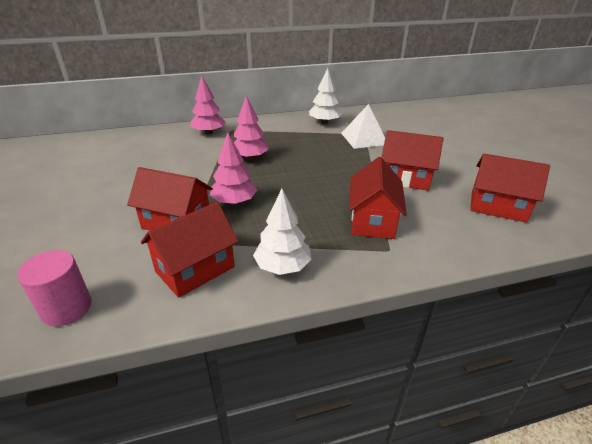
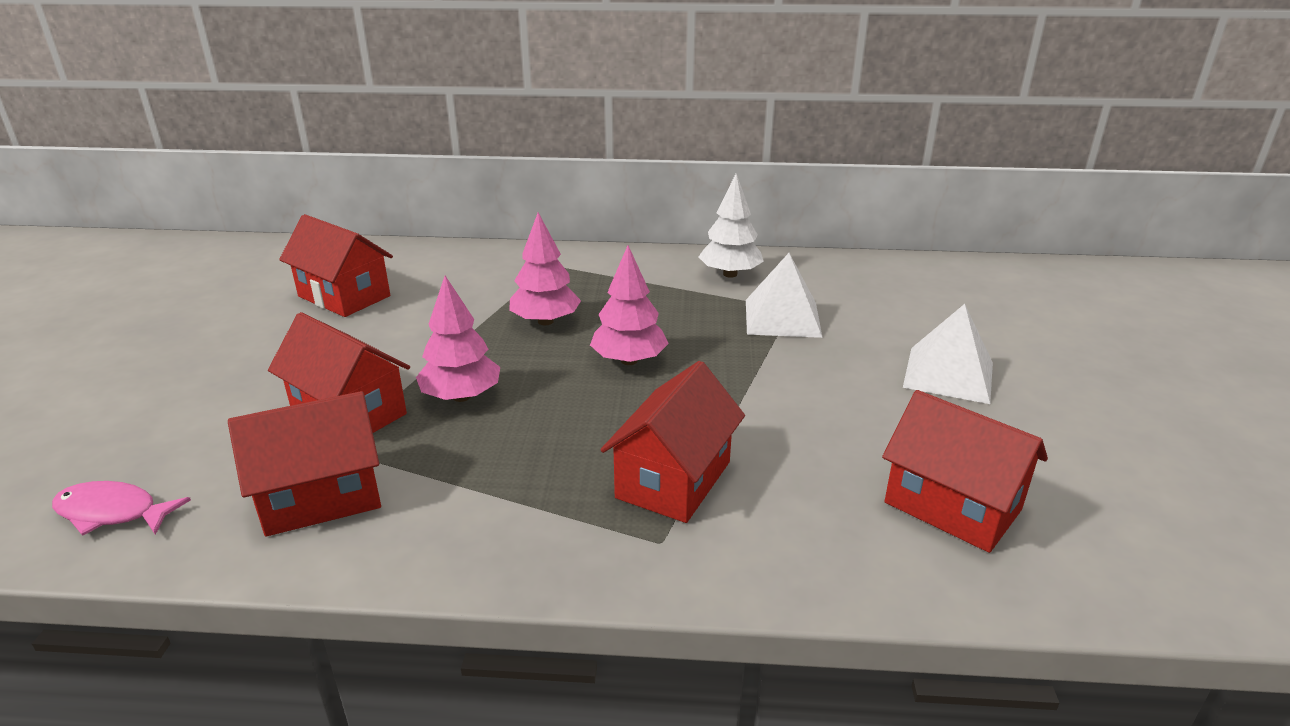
camera: 20 degrees right, 5 degrees down
(66, 308) = (112, 512): pink cylinder -> pink fish
(209, 132) = (510, 264): pink tree -> pink tree (629, 360)
(282, 266) = (455, 526): white tree -> none
(405, 178) = (802, 411): red house -> red house (344, 296)
(453, 152) = (948, 374): none -> white pyramid

